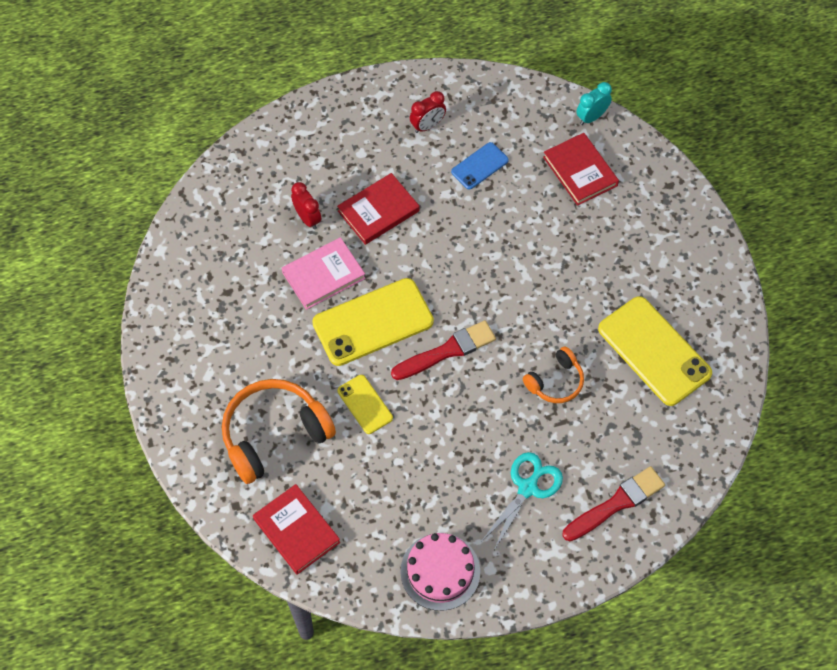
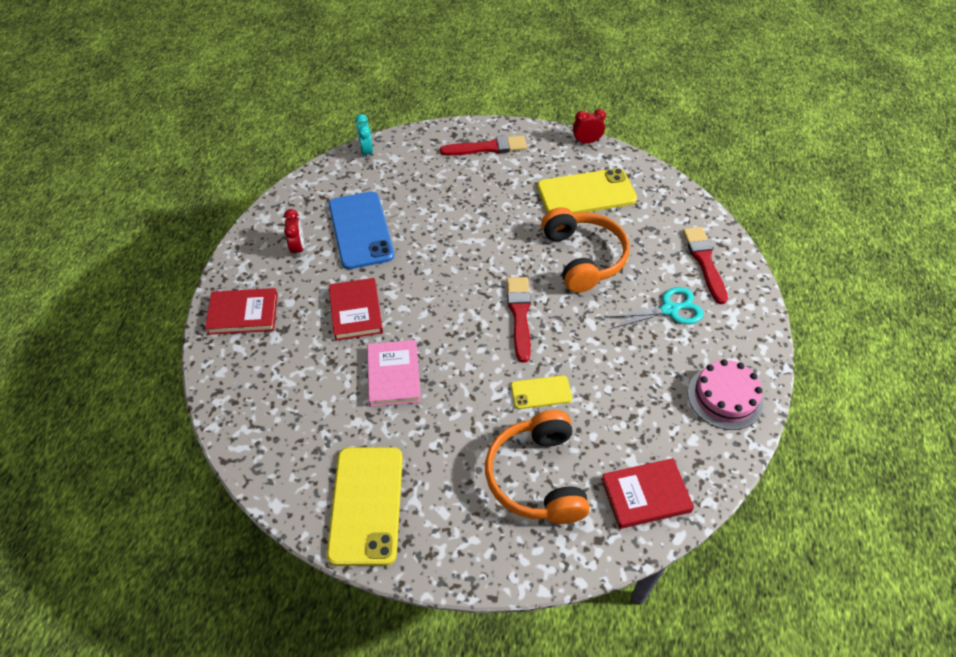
camera: 65 degrees left, 10 degrees down
(307, 218) = (327, 365): red clock -> red clock (586, 142)
(373, 322) = (463, 356): yellow phone -> yellow phone (366, 505)
(479, 166) = (361, 230): blue phone -> blue phone, size x1.93
(528, 488) = (669, 309): turquoise scissors -> turquoise scissors turned 105 degrees clockwise
(555, 382) = (583, 257): orange headphones -> orange headphones, size x1.82
(580, 171) = (408, 175): red book -> red book (243, 314)
(668, 226) = (487, 148): none -> red brush

